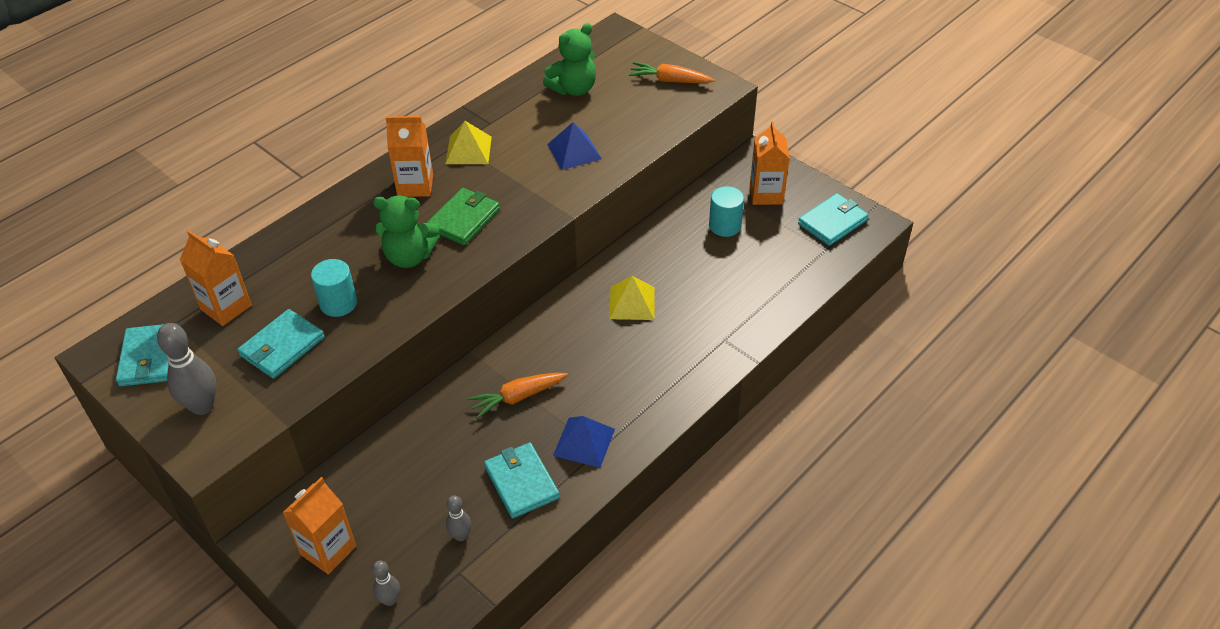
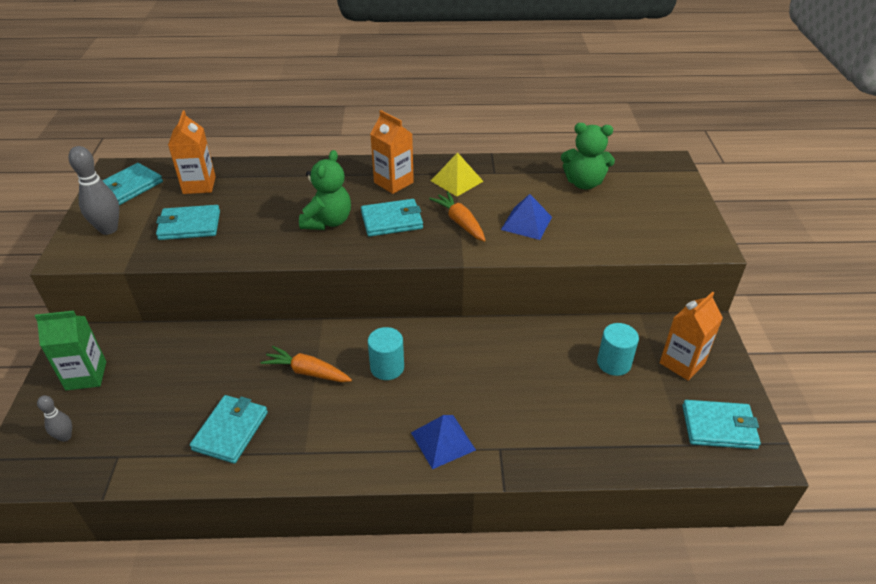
camera: 45 degrees right, 5 degrees down
(328, 550) = (86, 376): orange carton -> green carton
(338, 303) = (251, 222): turquoise cylinder -> turquoise cylinder (387, 367)
(409, 257) = (328, 221): green teddy bear -> green teddy bear turned 120 degrees counterclockwise
(460, 536) = (152, 433): grey bowling pin -> none
(464, 219) = (392, 220): green wallet -> turquoise wallet
(584, 442) = (303, 438): blue pyramid -> blue pyramid (443, 441)
(632, 303) = (467, 367): yellow pyramid -> none
(670, 80) = (670, 217): orange carrot -> orange carrot (460, 222)

